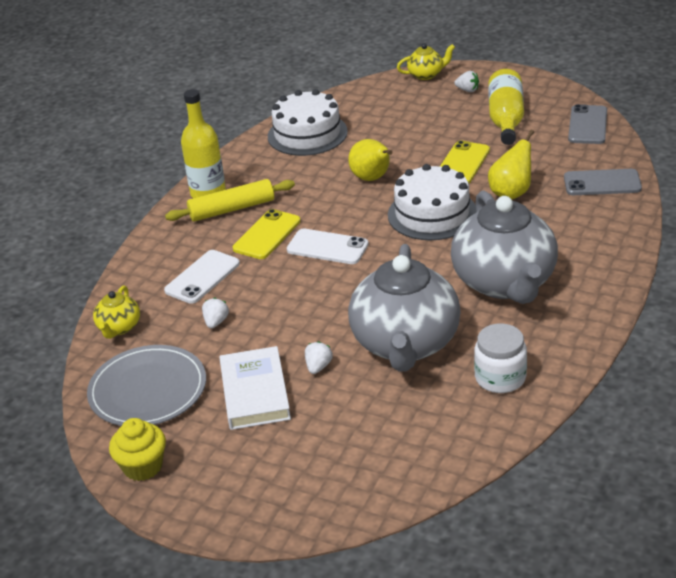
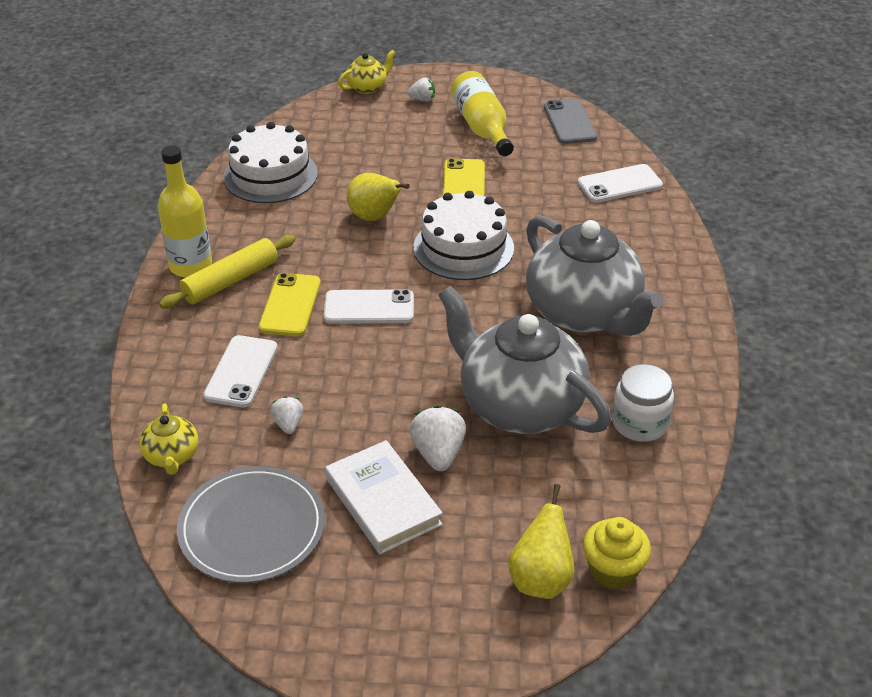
camera: 25 degrees left, 5 degrees up
(143, 466) = (299, 627): yellow cupcake -> yellow cupcake (613, 570)
(318, 367) = (438, 453): white strawberry -> white strawberry, size x1.68
(405, 344) = (519, 405): grey teapot -> grey teapot turned 150 degrees clockwise
(511, 193) = (534, 210): yellow pear -> yellow pear (541, 579)
(602, 183) = (619, 184): grey phone -> white phone

